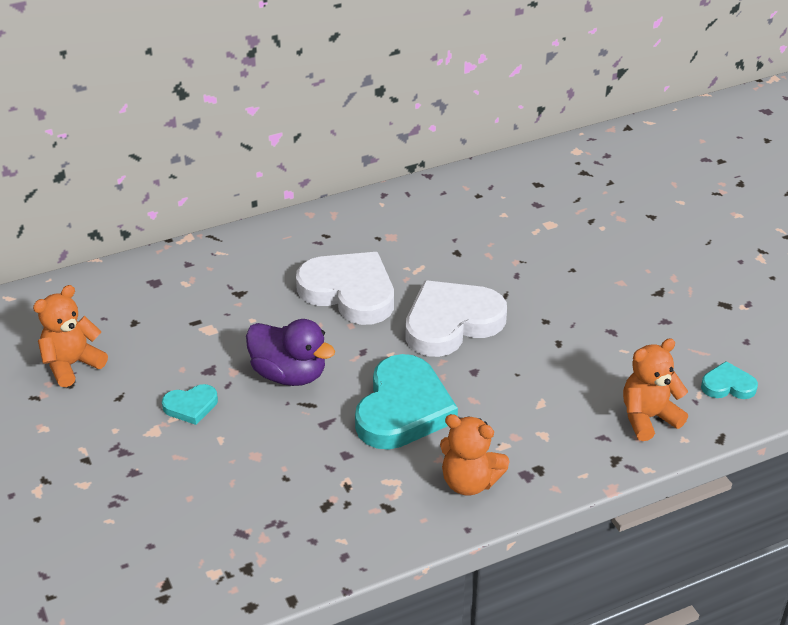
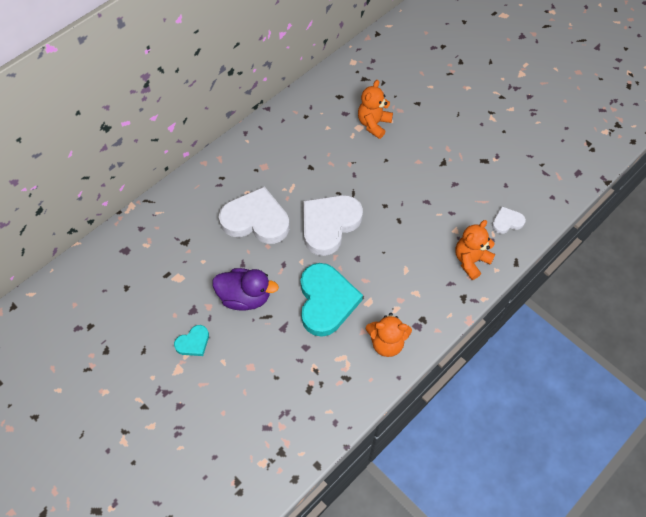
camera: 20 degrees left, 20 degrees up
(72, 364) = (100, 335): orange teddy bear -> orange teddy bear (373, 124)
(728, 385) = (507, 222): turquoise heart -> white heart

